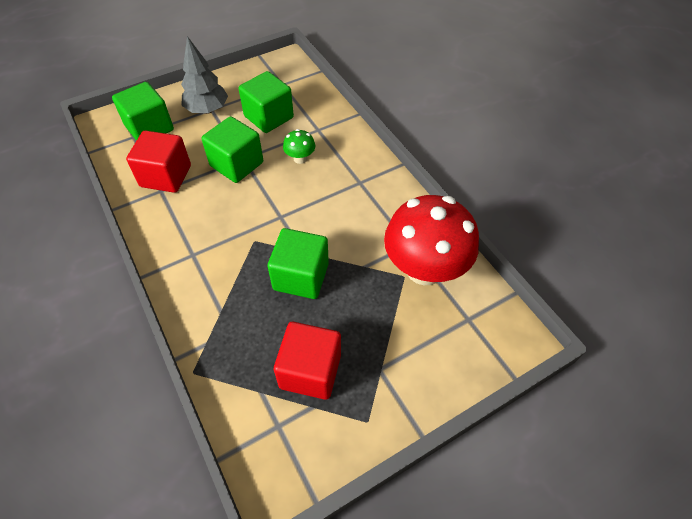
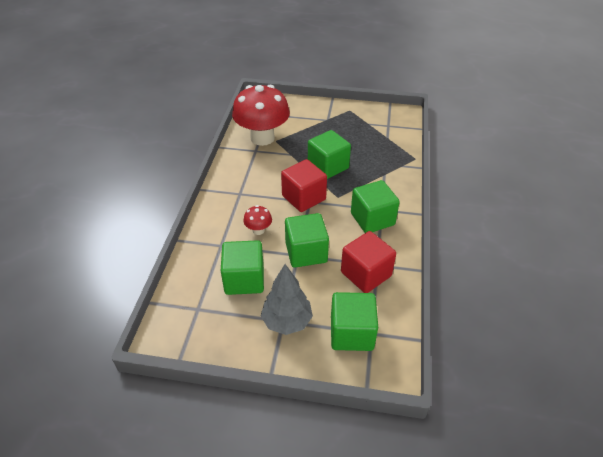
camera: 140 degrees left, 10 degrees down
(195, 235) = (372, 219): none -> green cube
(300, 158) = (258, 230): green mushroom -> red mushroom
(310, 371) = (358, 133): red cube -> red cube (303, 198)

